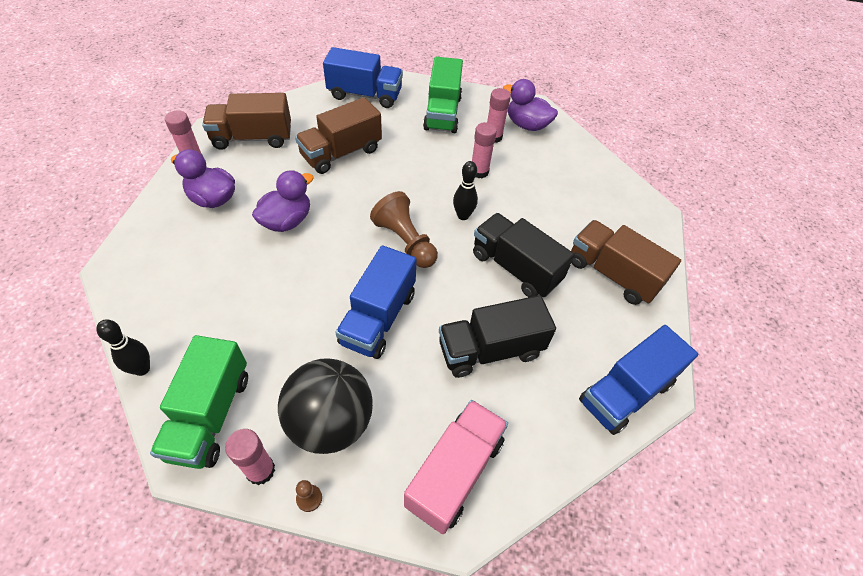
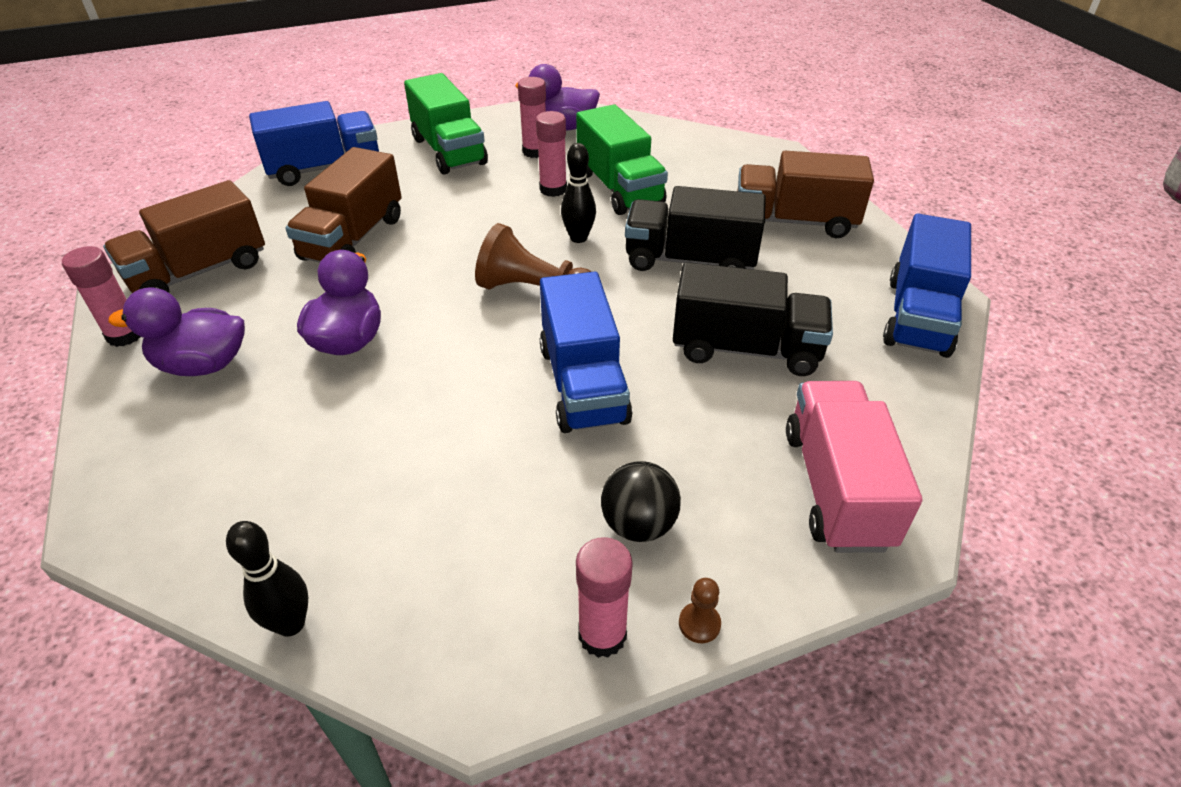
camera: 30 degrees left, 10 degrees down
(210, 415) = (462, 616): green truck -> green truck (619, 188)
(330, 422) = (638, 525): black ball -> black ball, size x0.55
(490, 350) = (746, 349): black truck -> black truck turned 120 degrees counterclockwise

